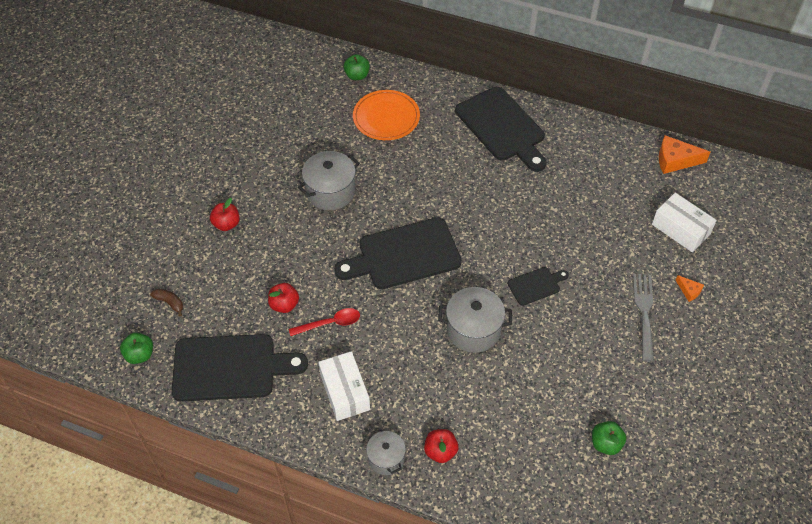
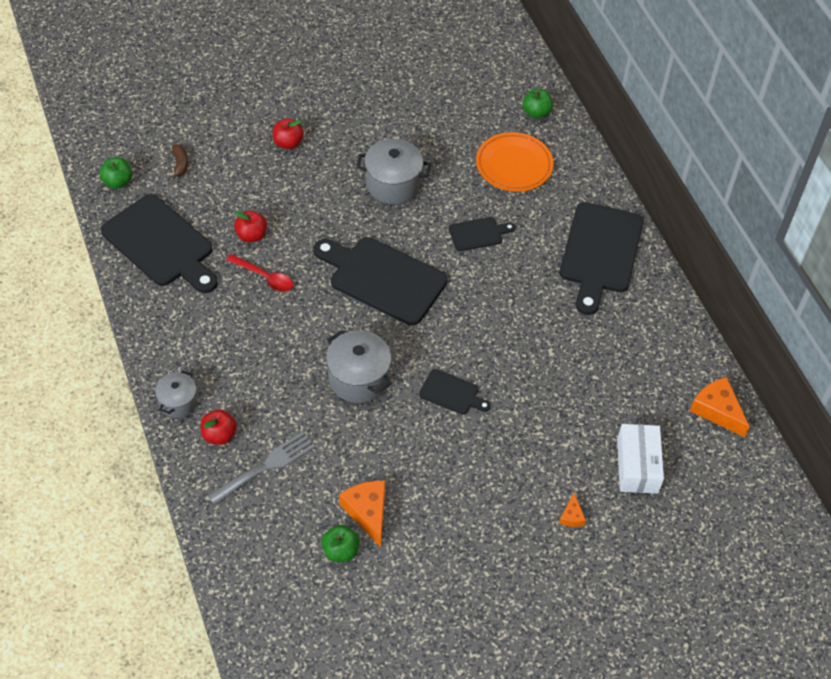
camera: 45 degrees right, 0 degrees up
(345, 392) = (211, 332): white box -> none
(422, 177) = (478, 234): none -> black cutting board
(588, 404) = (367, 512): none -> orange cheese
(644, 312) = (509, 495): grey fork -> grey fork (266, 467)

